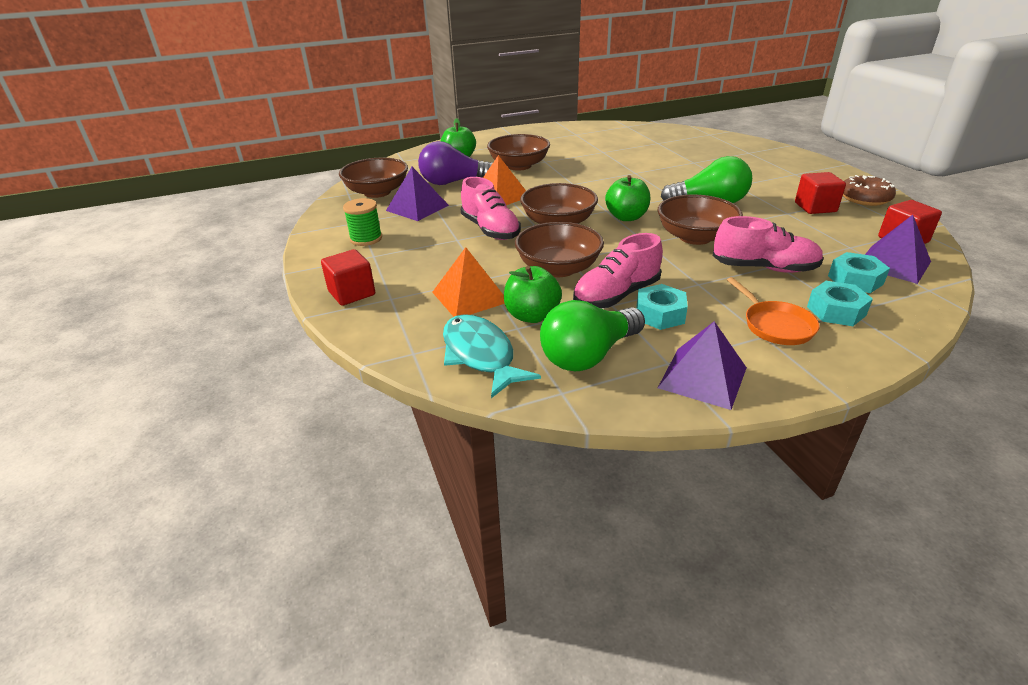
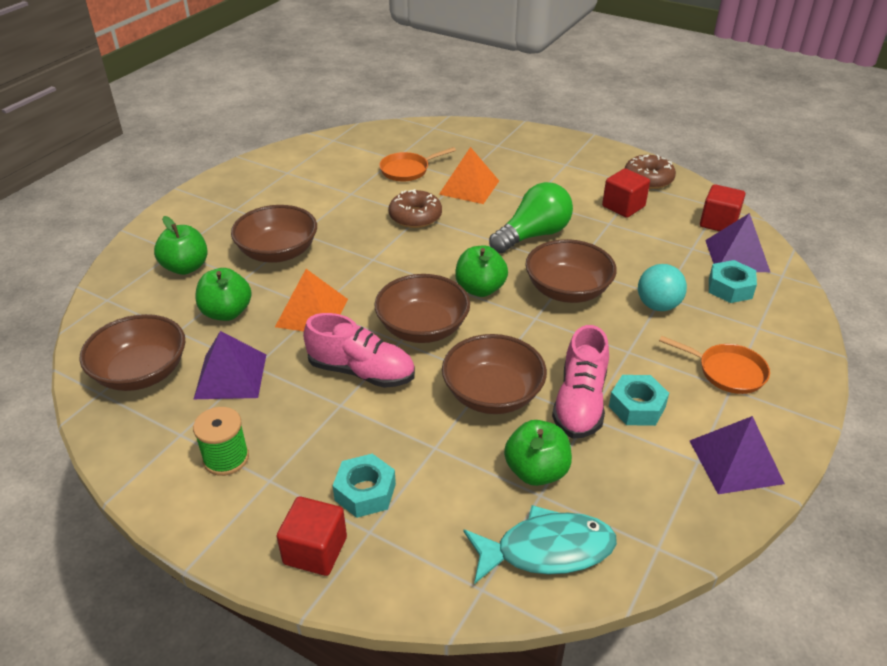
camera: 40 degrees left, 5 degrees up
(453, 182) = (227, 312): purple light bulb -> green apple
(470, 297) = (450, 480): orange pyramid -> orange pyramid (469, 187)
(480, 355) = (547, 550): turquoise fish -> turquoise fish turned 150 degrees clockwise
(588, 355) = (633, 491): green light bulb -> none
(631, 172) = (415, 216): none -> brown donut
(658, 150) = (407, 170): none -> orange pan
(764, 268) = (658, 305): pink shoe -> turquoise ball
(836, 311) = (749, 332): turquoise nut -> turquoise nut (365, 492)

